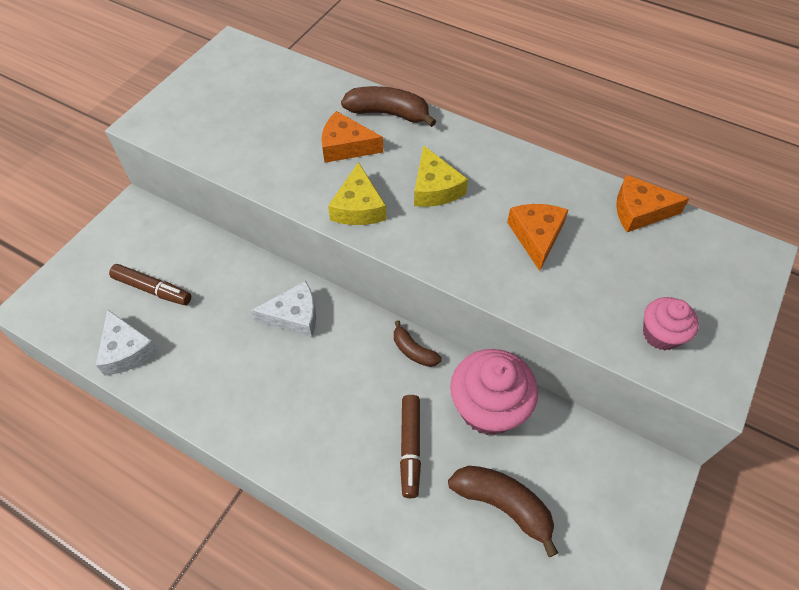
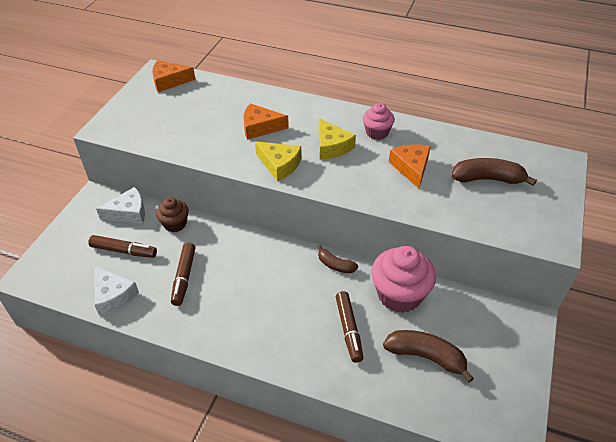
camera: 10 degrees left, 10 degrees down
(218, 338) = (184, 277): none -> brown marker
(223, 260) = (175, 224): none -> brown cupcake
(294, 316) = (239, 254): white cheese -> white cheese (128, 212)
(358, 207) = (279, 165): yellow cheese -> yellow cheese turned 45 degrees counterclockwise
(388, 113) = (286, 103): brown banana -> brown banana (487, 179)
(639, 211) = (477, 144): orange cheese -> orange cheese (169, 81)
(661, 334) = (511, 217): pink cupcake -> pink cupcake (377, 132)

